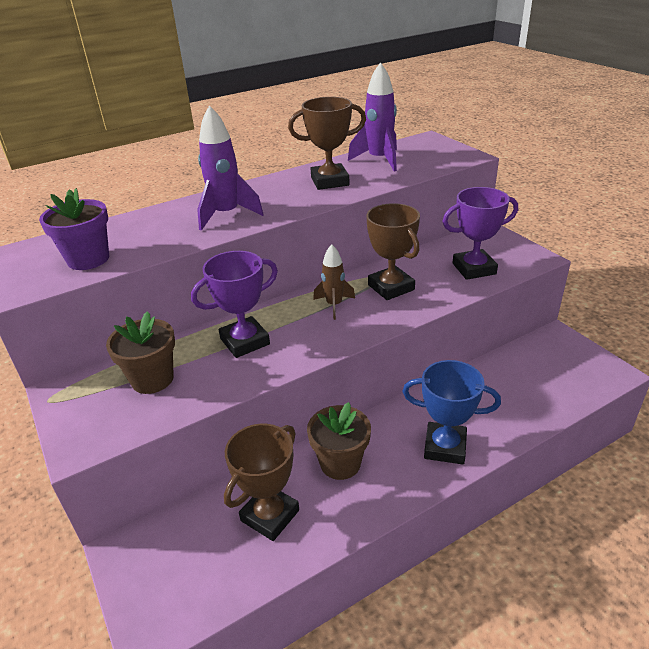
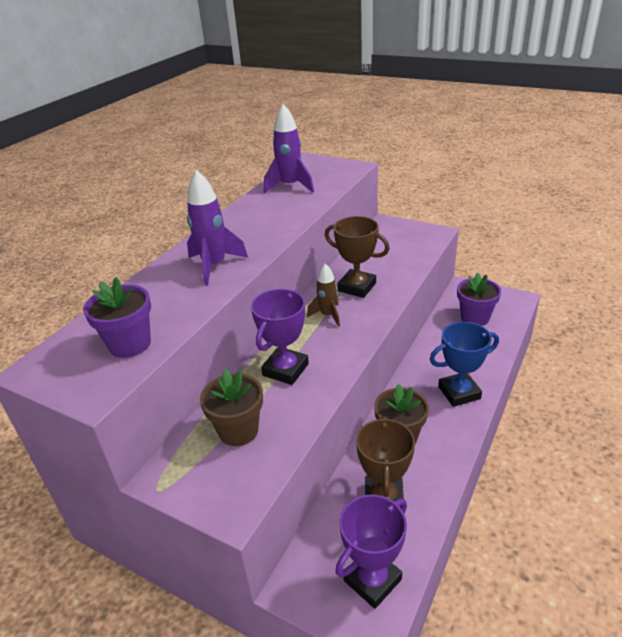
camera: 30 degrees left, 0 degrees up
(330, 181) = (270, 214): brown trophy -> none
(474, 269) = (402, 254): purple trophy -> purple trophy (372, 580)
(539, 374) = (475, 318): none -> purple flower pot

